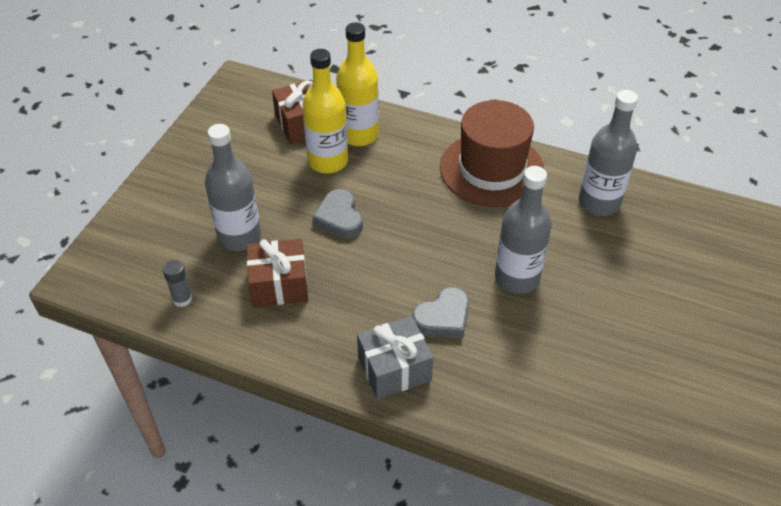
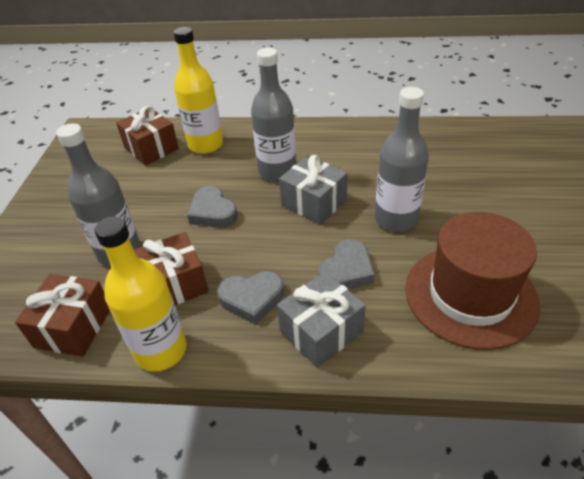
camera: 15 degrees left, 5 degrees down
(182, 299) = (73, 327): grey glue stick -> brown gift
(328, 161) = (185, 170): yellow bottle -> yellow bottle (161, 350)
(345, 319) = (252, 299): none -> grey heart
(443, 236) = (314, 203): none -> grey gift
(491, 169) = (331, 143): brown hat -> brown hat (470, 295)
(599, 203) = (431, 146): grey bottle -> grey bottle (277, 171)

